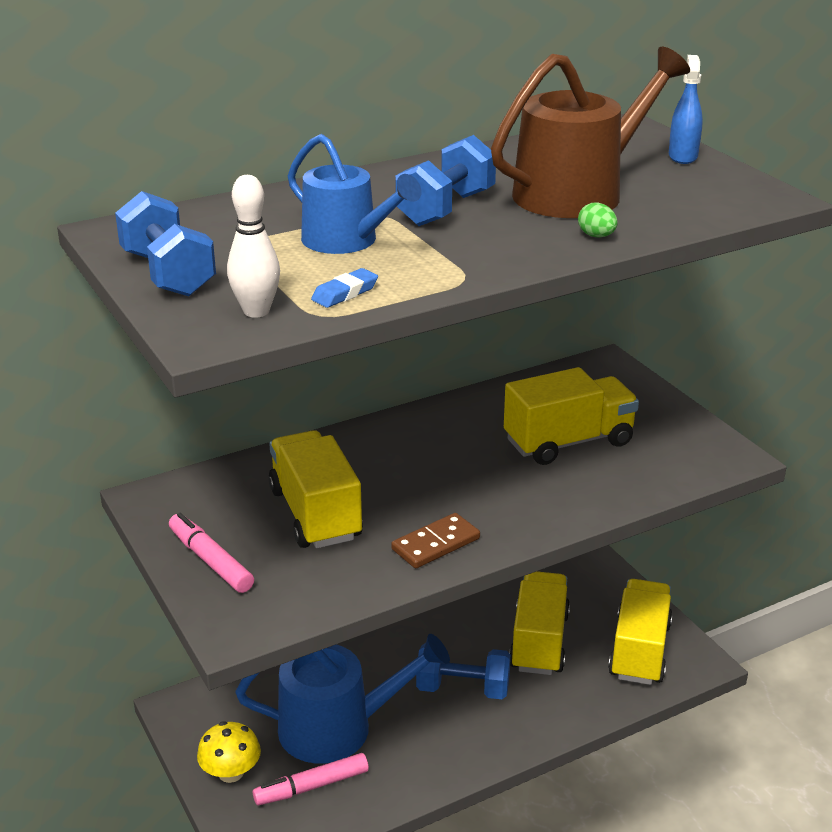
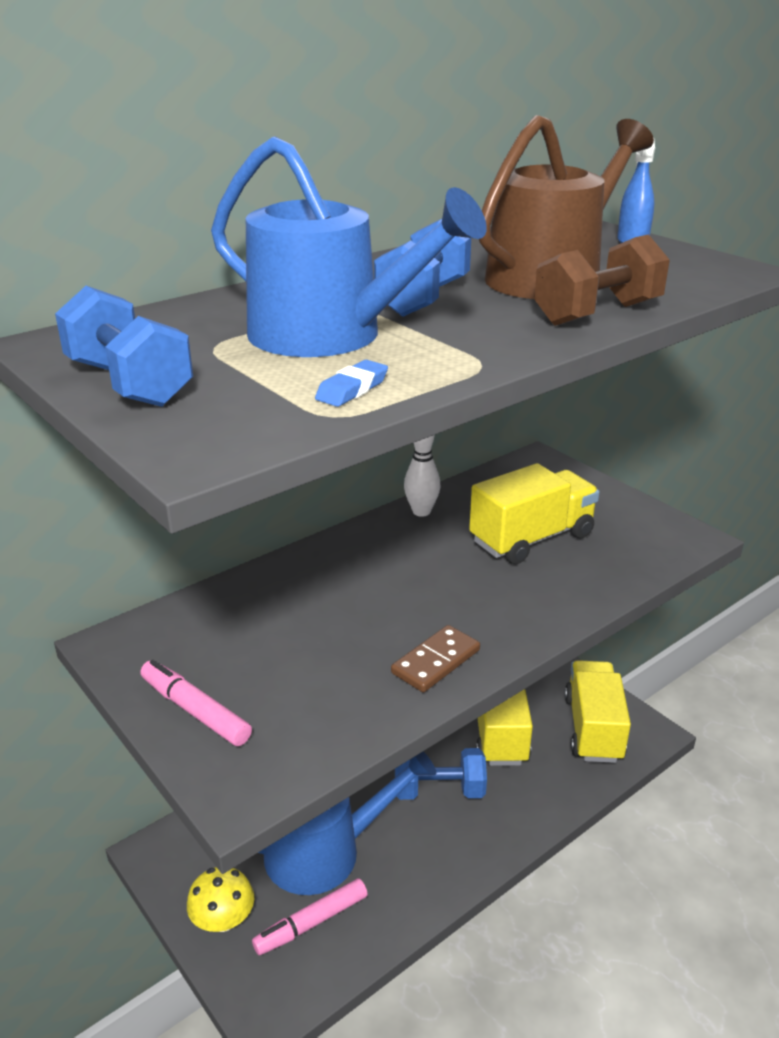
camera: 10 degrees left, 0 degrees up
(256, 311) = (252, 417): white bowling pin -> white bowling pin (421, 512)
(315, 514) = (298, 642): yellow truck -> none
(347, 241) = (329, 336): blue watering can -> blue watering can, size x1.53
(596, 236) = (597, 314): green egg -> brown dumbbell

